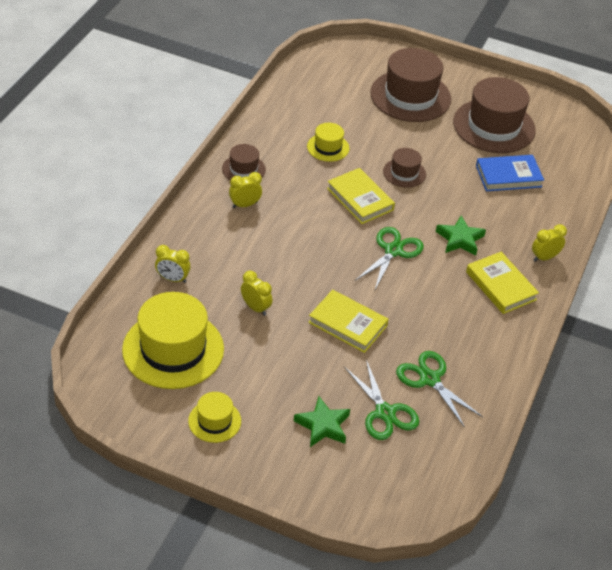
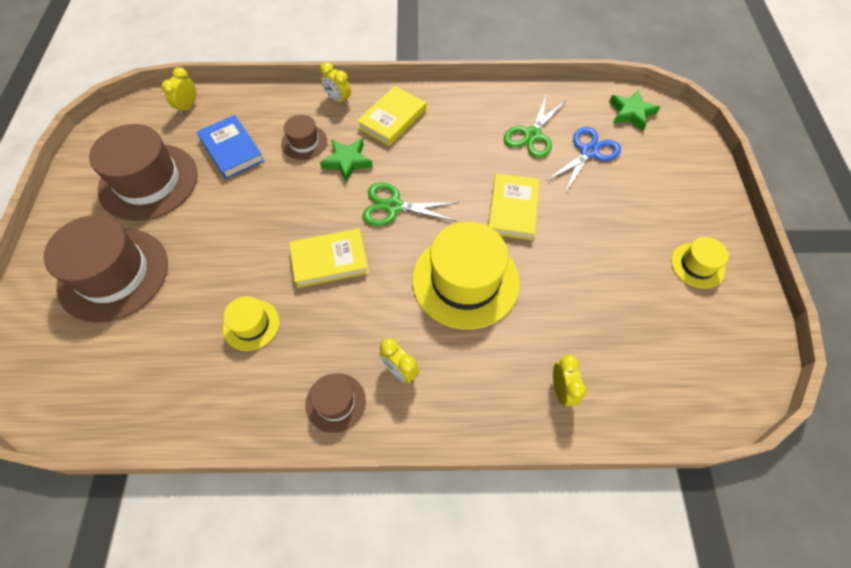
camera: 110 degrees left, 15 degrees up
(173, 349) = (650, 340): yellow hat -> yellow hat (465, 280)
(255, 308) = (545, 291): yellow clock -> yellow clock (188, 107)
(323, 425) = (635, 187): green star -> green star (631, 113)
(360, 199) = (329, 260): yellow book -> yellow book turned 45 degrees clockwise
(385, 413) = (589, 152): green scissors -> blue scissors
(404, 173) = (265, 235): brown hat -> brown hat (304, 142)

